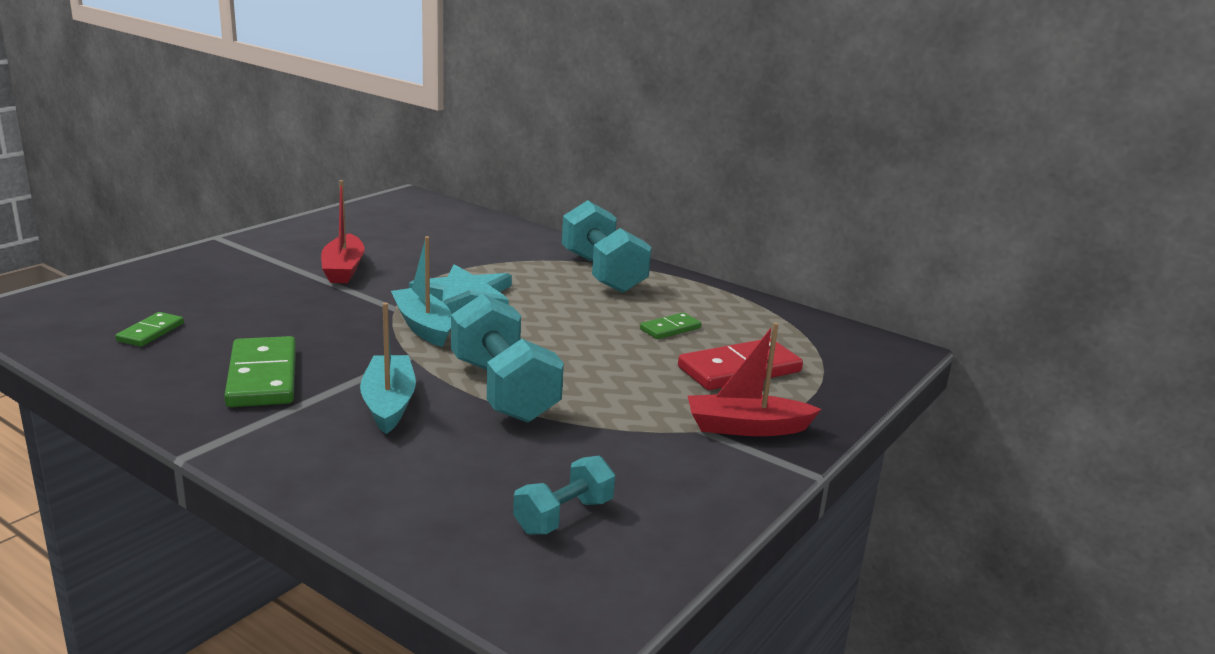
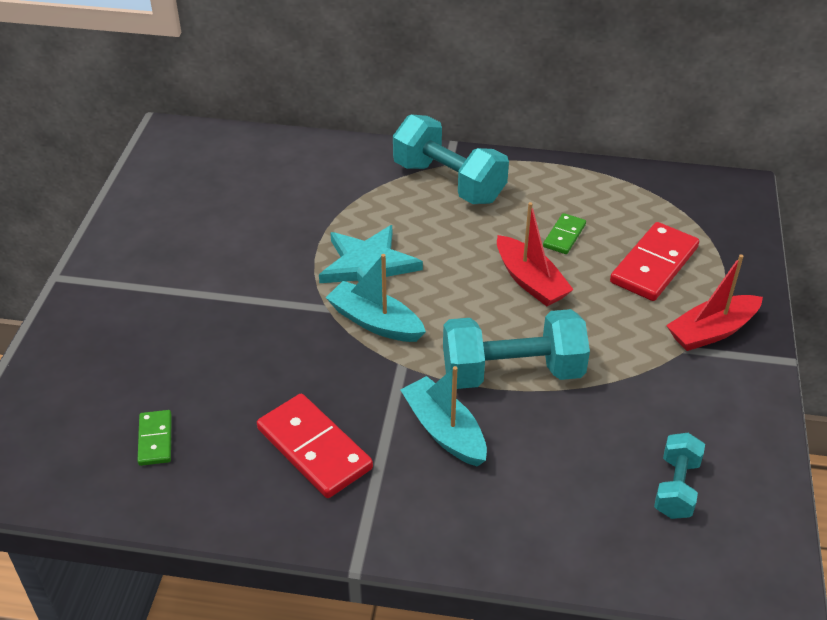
camera: 25 degrees left, 20 degrees up
(262, 377) = (314, 449): green domino -> red domino
(343, 269) = (227, 274): red boat -> red boat (530, 281)
(503, 390) = (512, 372): turquoise dumbbell -> turquoise dumbbell turned 45 degrees counterclockwise

